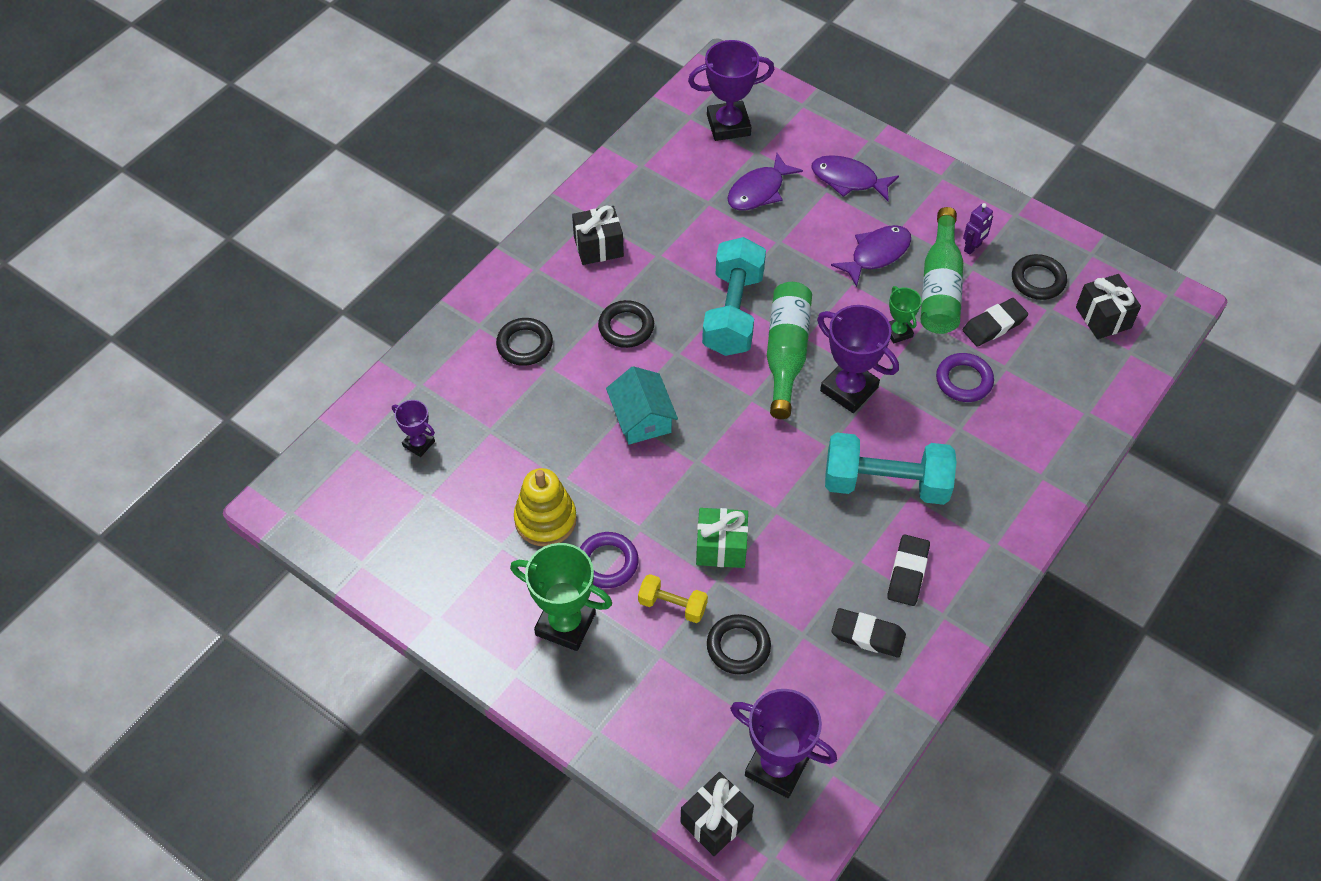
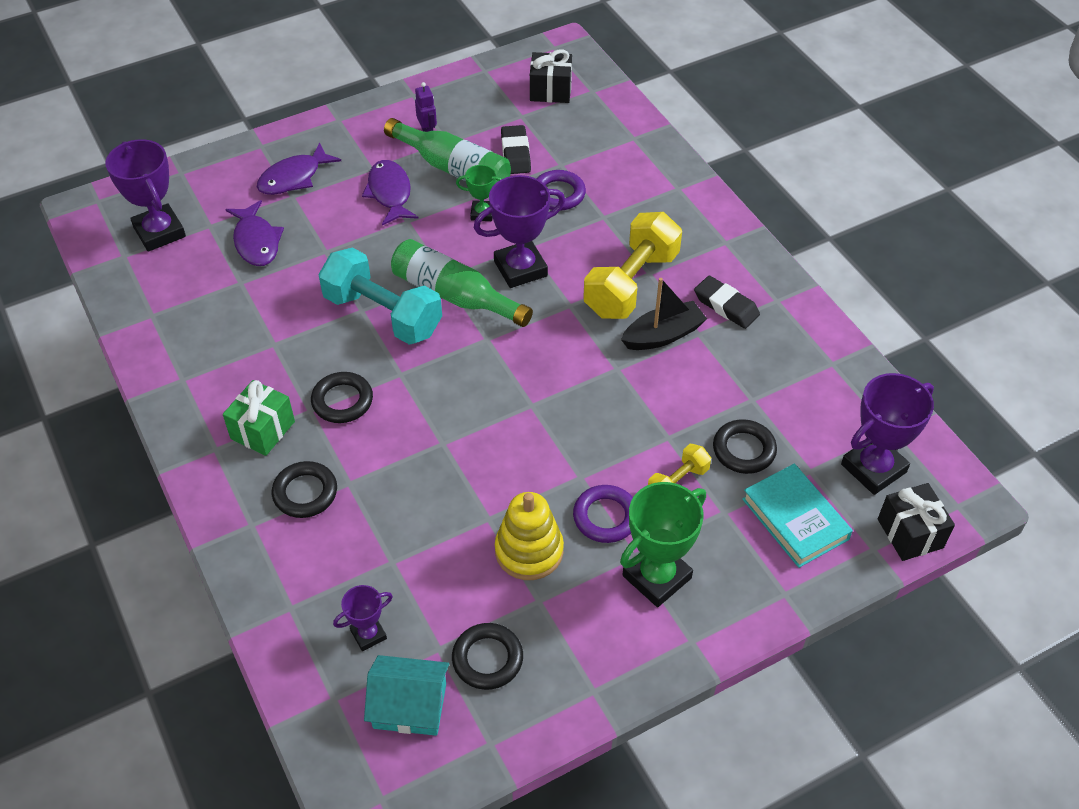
camera: 65 degrees left, 5 degrees down
(598, 247) = (227, 386): black gift -> none
(642, 418) = (457, 428): turquoise house -> turquoise house (410, 705)
(681, 715) = (795, 519): none -> turquoise book
(721, 547) = (635, 422): green gift -> green gift (262, 430)
(728, 125) = (159, 232): purple trophy -> purple trophy turned 45 degrees counterclockwise
(837, 533) = (663, 335): none -> black boat
(867, 635) = (773, 356): black eraser -> none
(886, 484) = (631, 284): turquoise dumbbell -> yellow dumbbell
(1038, 280) = (489, 110): black ring -> black ring (487, 659)

